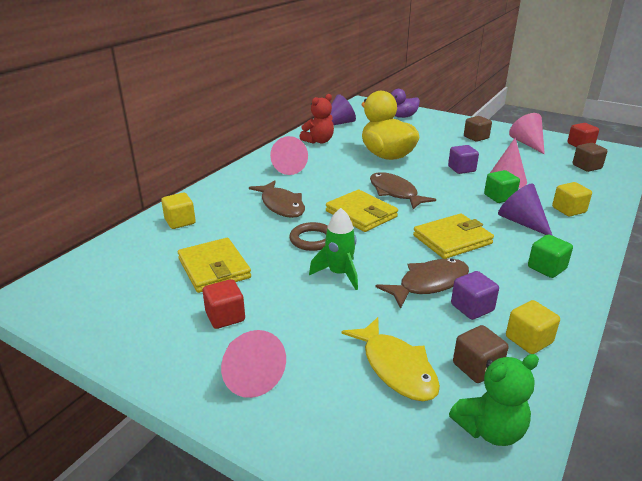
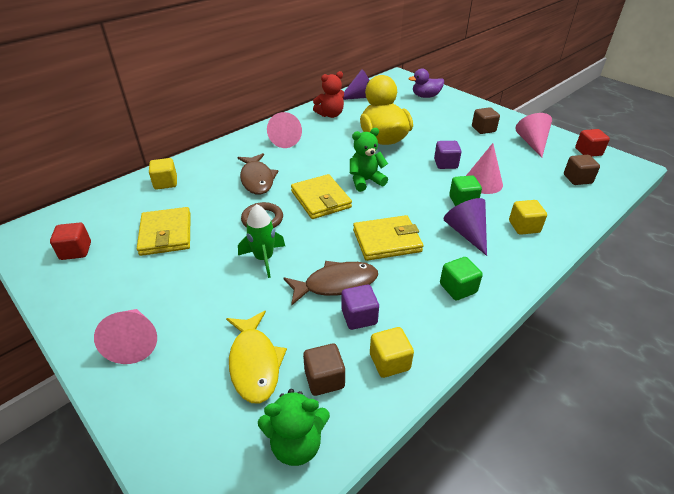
camera: 15 degrees right, 10 degrees up
(225, 317) = (148, 283): red cube -> red cube (76, 251)
(395, 192) = (365, 181): brown fish -> green teddy bear

